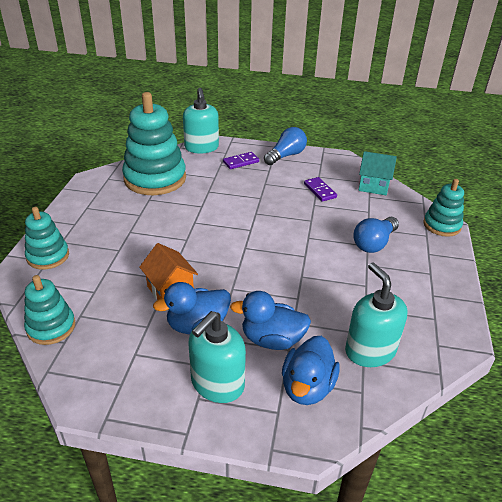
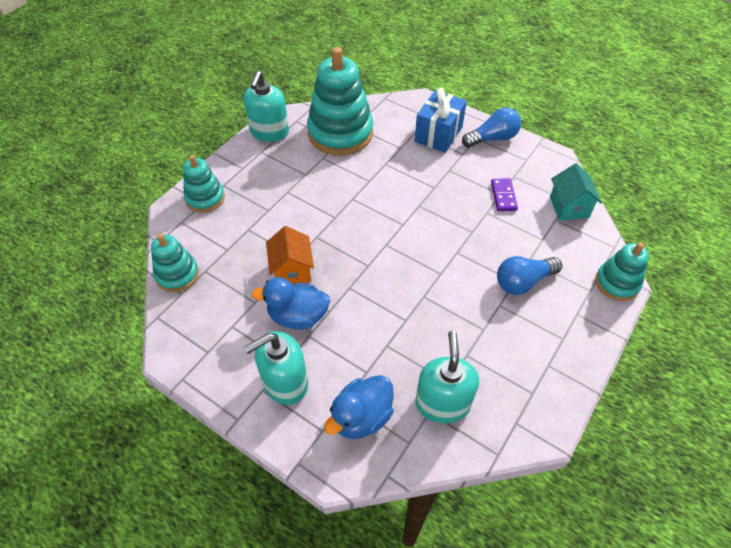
camera: 25 degrees right, 15 degrees up
(201, 147) = (407, 104): turquoise soap dispenser -> turquoise soap dispenser (269, 132)
(241, 162) = (438, 134): purple domino -> blue gift
(272, 339) = (356, 356): blue duck -> none
(373, 186) = (569, 207): turquoise house -> turquoise house turned 45 degrees clockwise

